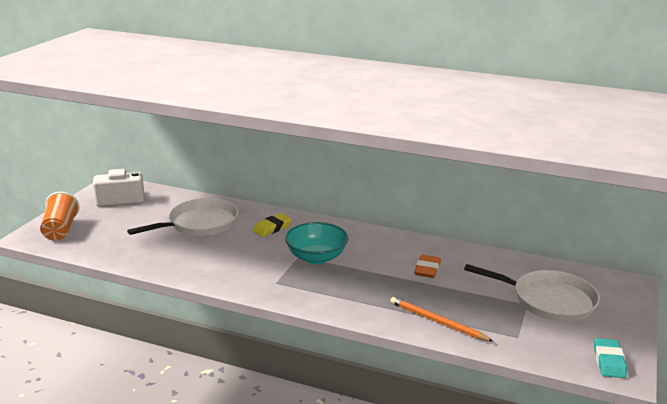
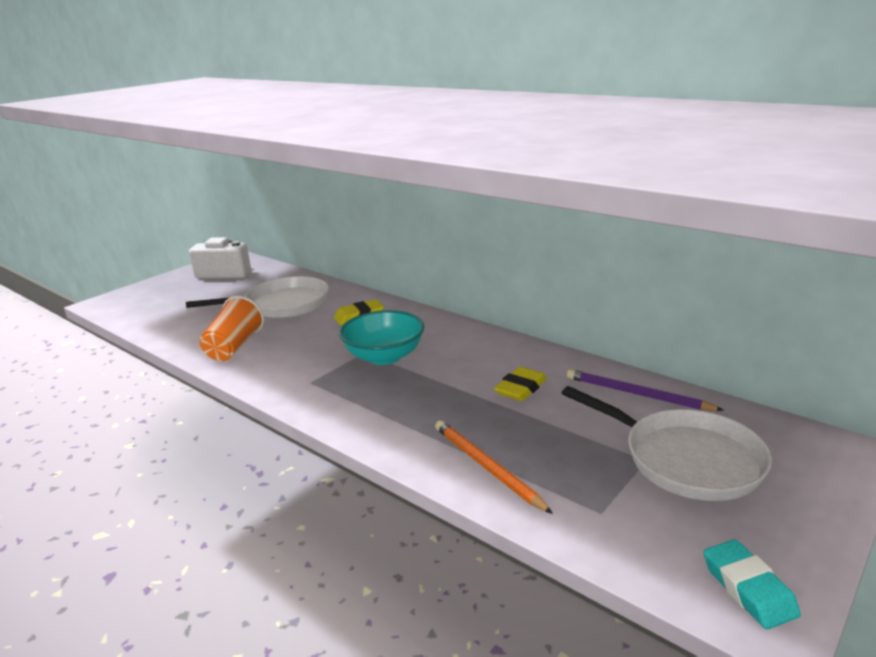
camera: 20 degrees right, 0 degrees up
(60, 230) = (139, 298): orange cup -> orange cup (234, 347)
(427, 269) = (520, 388): orange eraser -> yellow eraser
(502, 264) = (637, 394): none -> purple pencil
(609, 361) = (748, 588): turquoise eraser -> turquoise eraser turned 45 degrees counterclockwise

